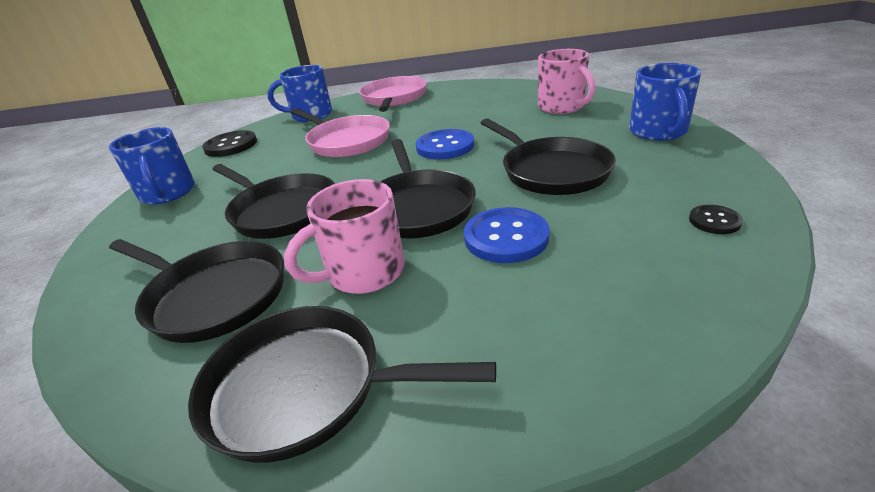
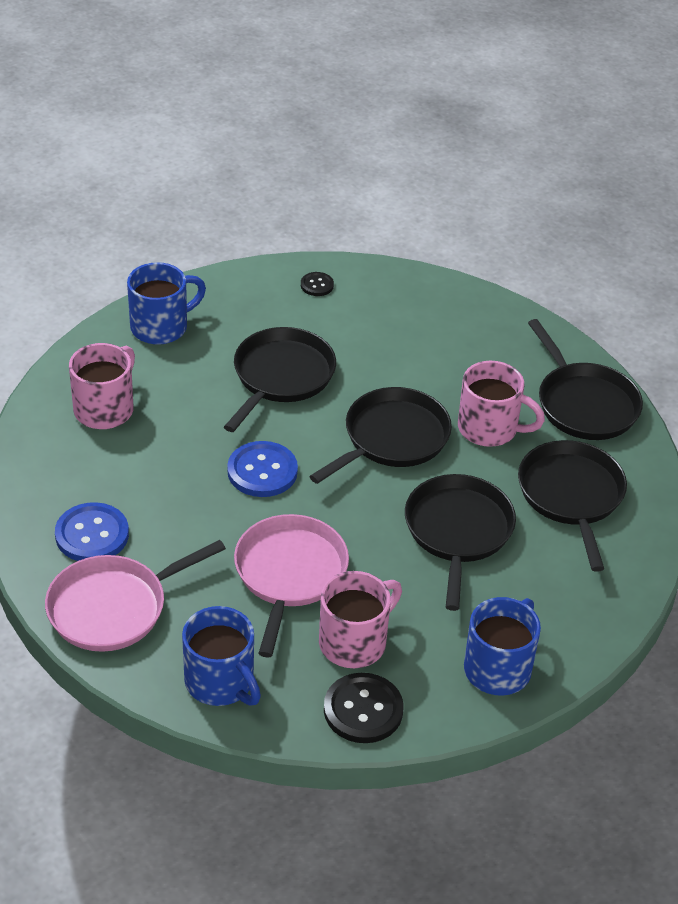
camera: 130 degrees left, 10 degrees up
(271, 151) = (354, 642): none -> pink mug
(506, 237) = (400, 373): blue button -> blue button (92, 535)

